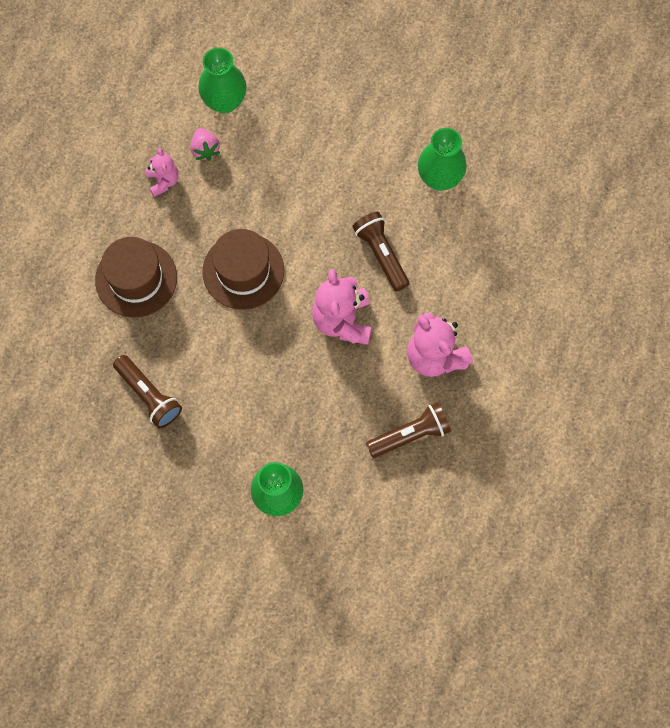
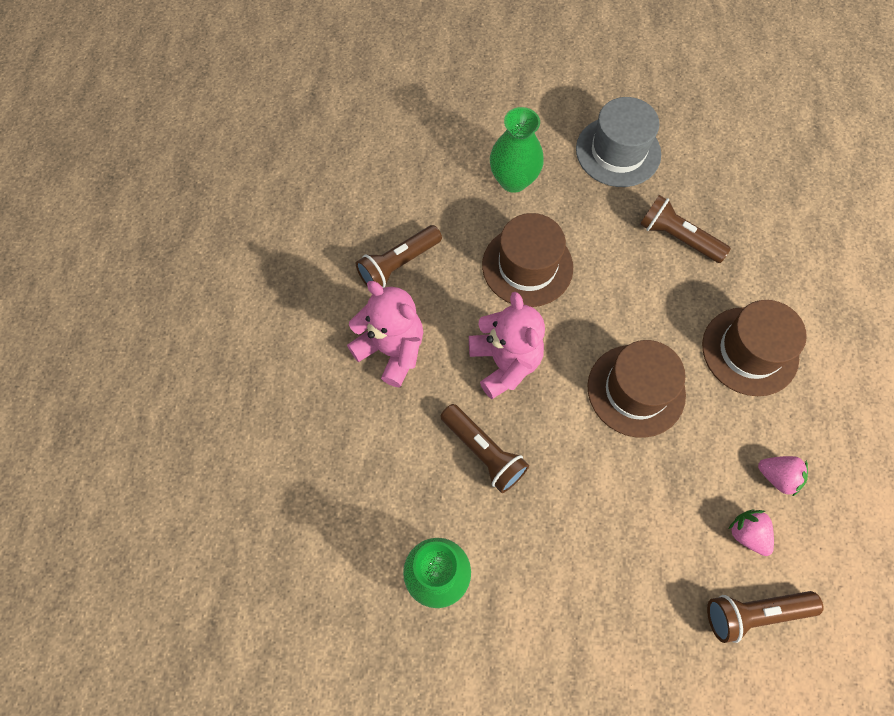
camera: 165 degrees right, 5 degrees down
(163, 181) = (777, 477): pink teddy bear -> pink strawberry
(165, 501) = (618, 151): none -> grey hat
(224, 101) = (754, 613): green vase -> brown flashlight
(295, 403) = (527, 266): none -> brown hat

